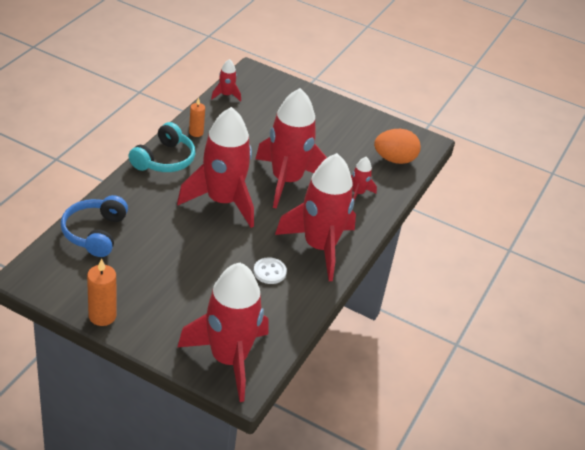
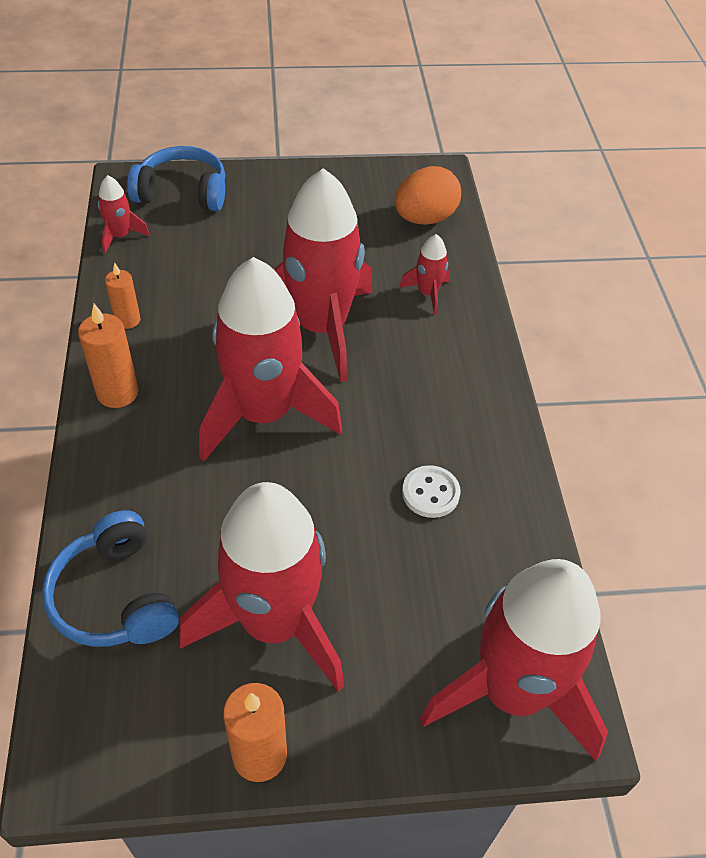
camera: 30 degrees left, 10 degrees up
(164, 159) = (117, 393): turquoise headphones -> orange candle
(276, 89) = (183, 192): none -> blue headphones
(319, 247) = (457, 408): red rocket -> red rocket (274, 623)

